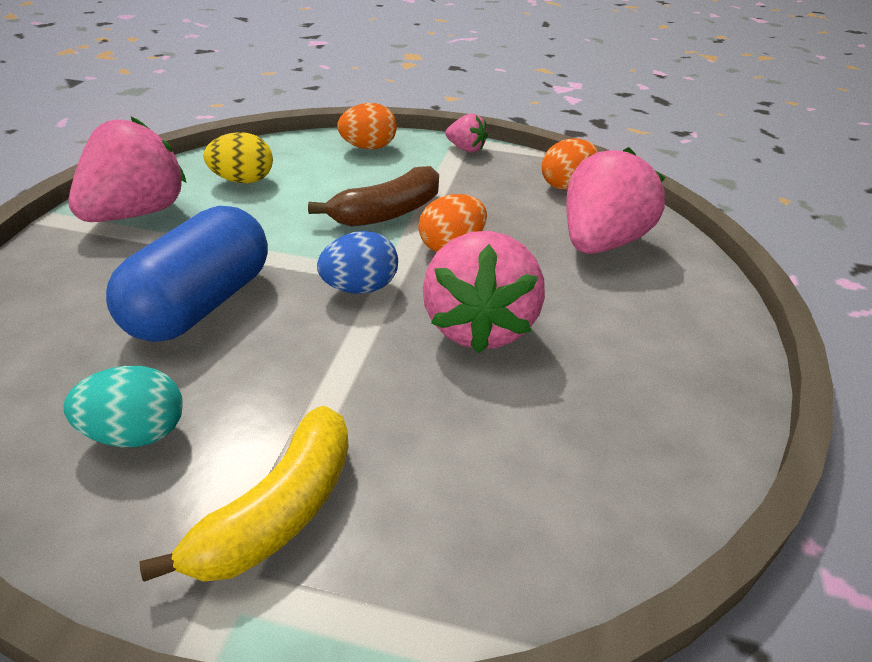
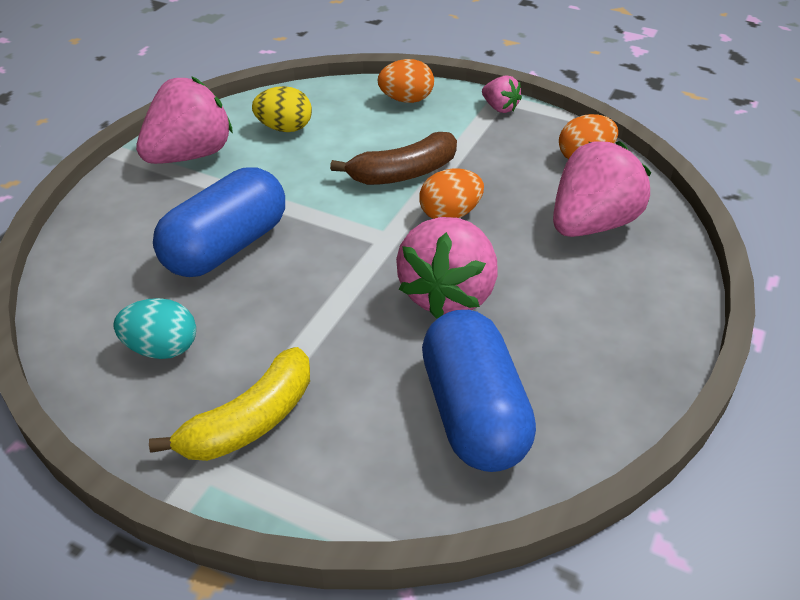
camera: 15 degrees right, 5 degrees up
(359, 288) = (358, 246): blue egg -> none
(558, 457) = (473, 413): none -> blue capsule

